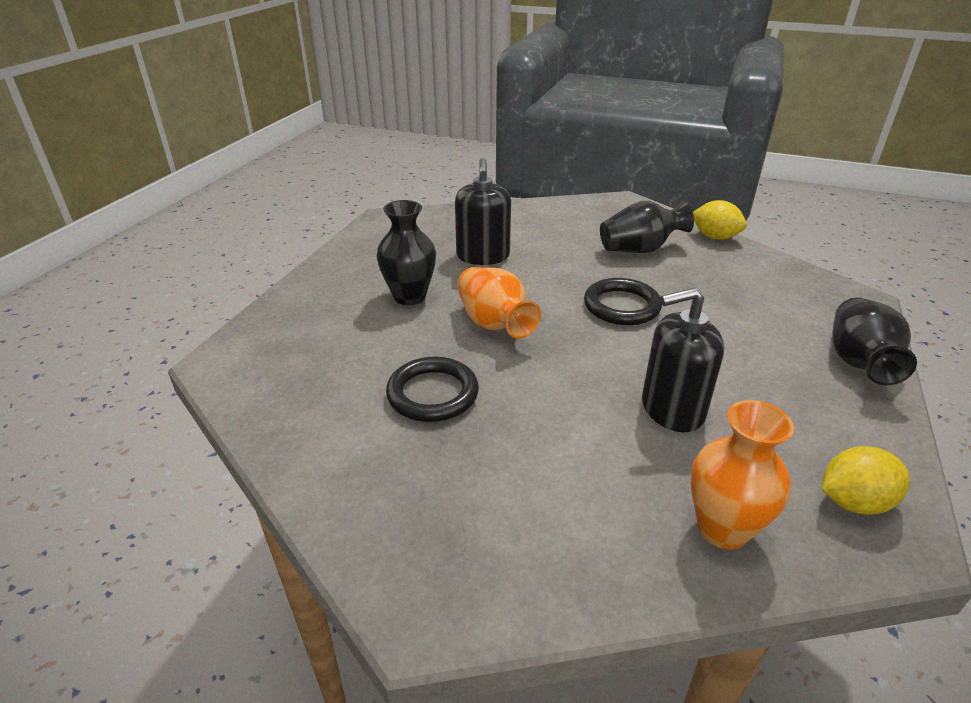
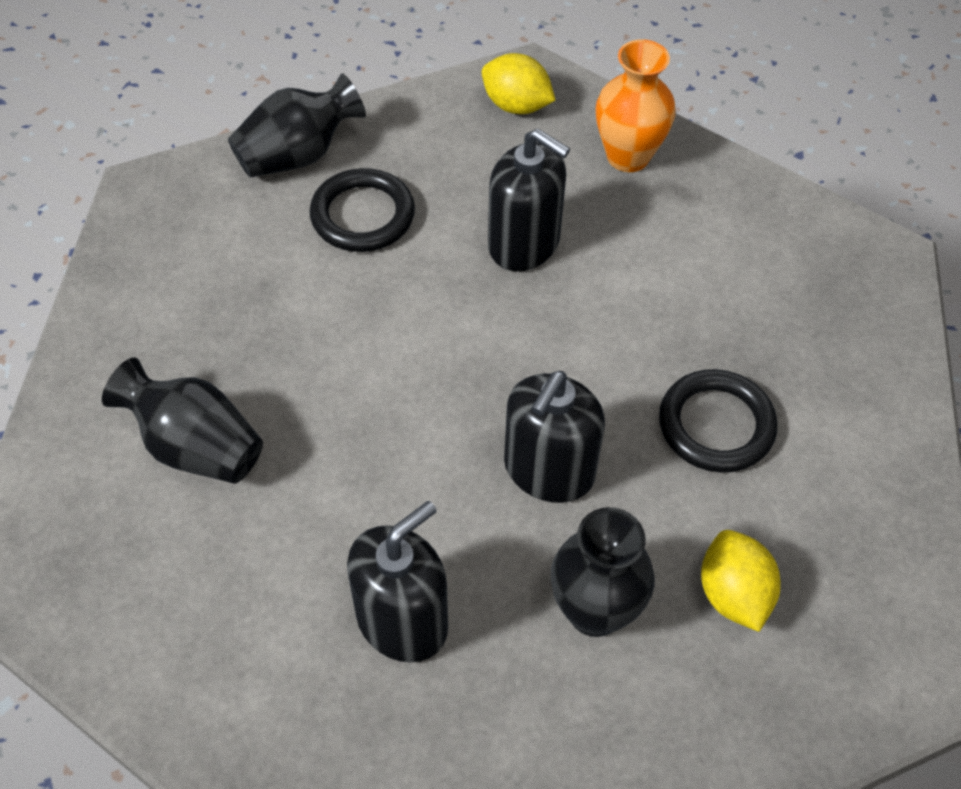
camera: 135 degrees left, 20 degrees up
(494, 324) = (549, 470): orange vase -> black soap dispenser
(621, 306) = (378, 378): black ring -> black ring (363, 215)
(715, 237) = (70, 385): yellow lemon -> yellow lemon (733, 594)

